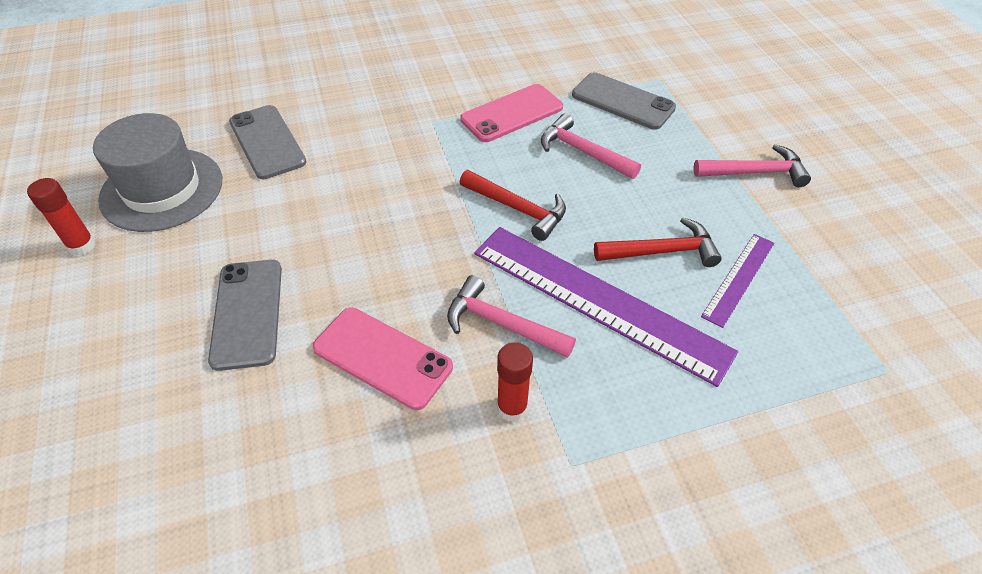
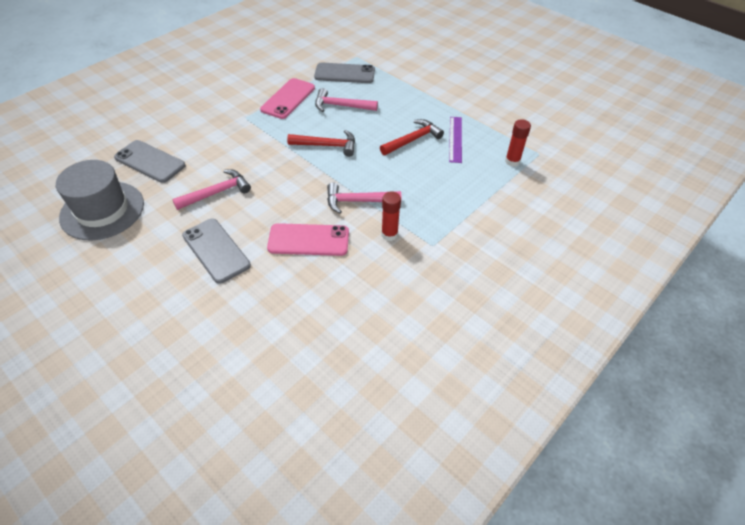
camera: 30 degrees left, 0 degrees up
(82, 246) = (76, 259): red glue stick -> red glue stick (512, 161)
(598, 300) = (397, 173): purple ruler -> none
(755, 172) = (433, 88): pink hammer -> pink hammer (217, 192)

